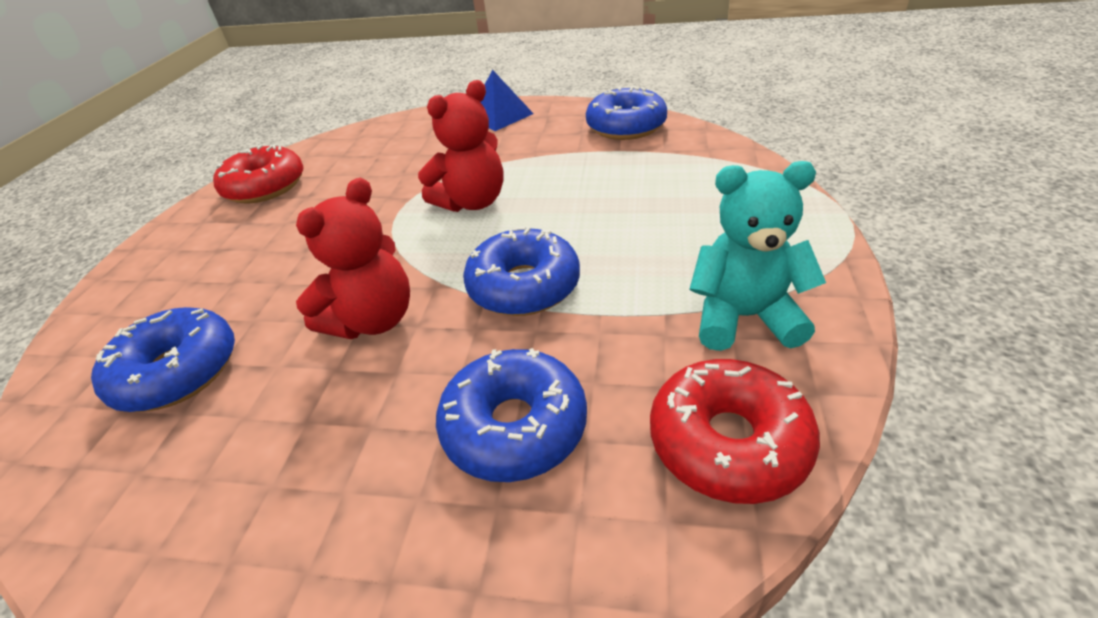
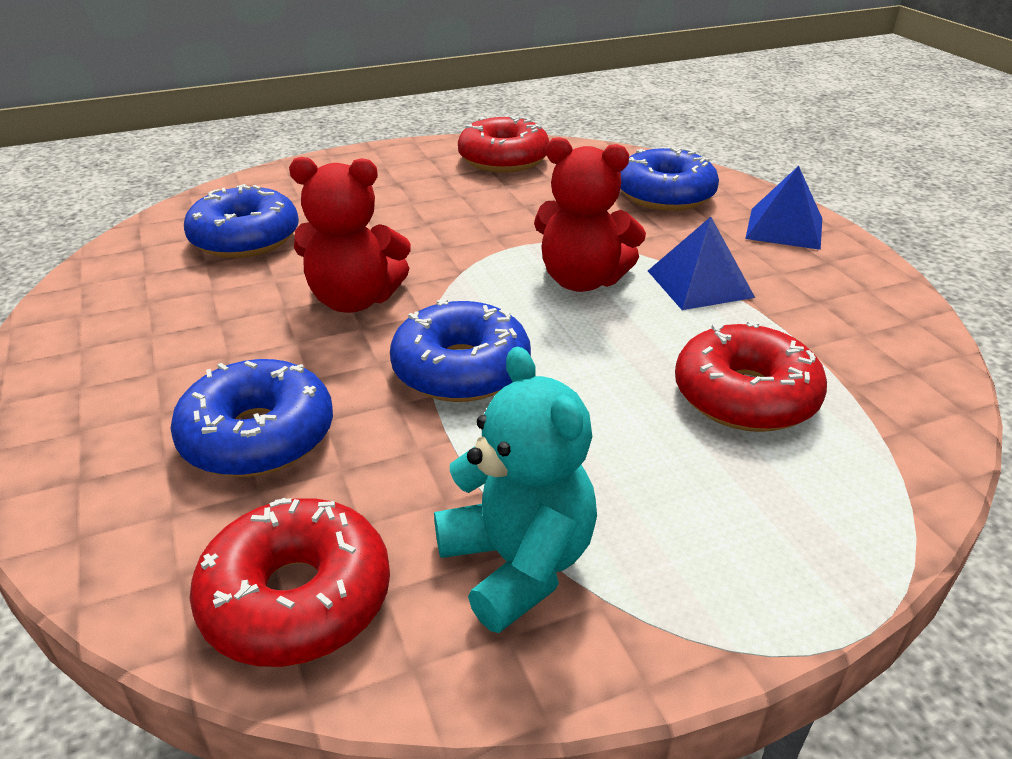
camera: 55 degrees right, 5 degrees down
(524, 161) = (699, 283): none -> blue pyramid
(626, 126) = (877, 333): blue donut -> blue donut (665, 195)
(646, 184) = (745, 396): none -> red donut

